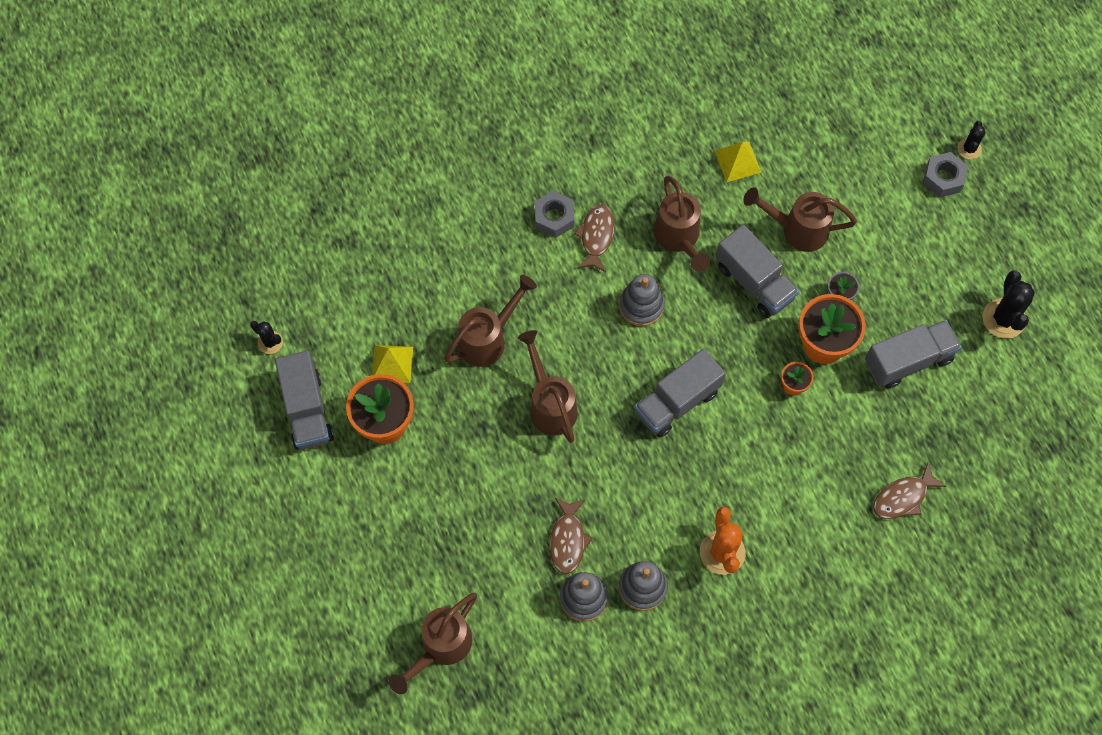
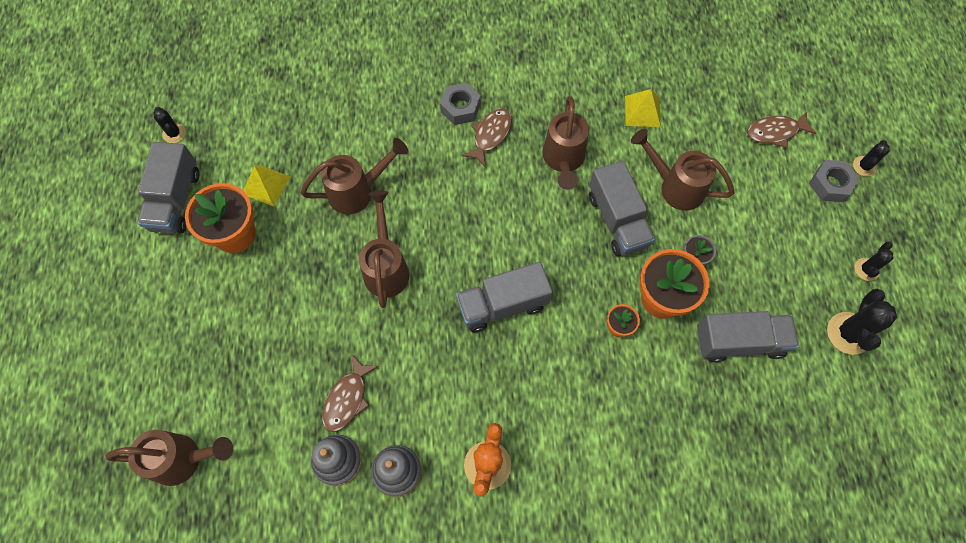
camera: 20 degrees right, 0 degrees up
(440, 648) = (184, 459): brown watering can -> brown watering can turned 150 degrees counterclockwise
(641, 306) = (505, 207): grey stacking toy -> none
(903, 497) = (688, 475): brown fish -> brown fish (775, 132)
(1001, 252) = (866, 269): none -> black cactus

